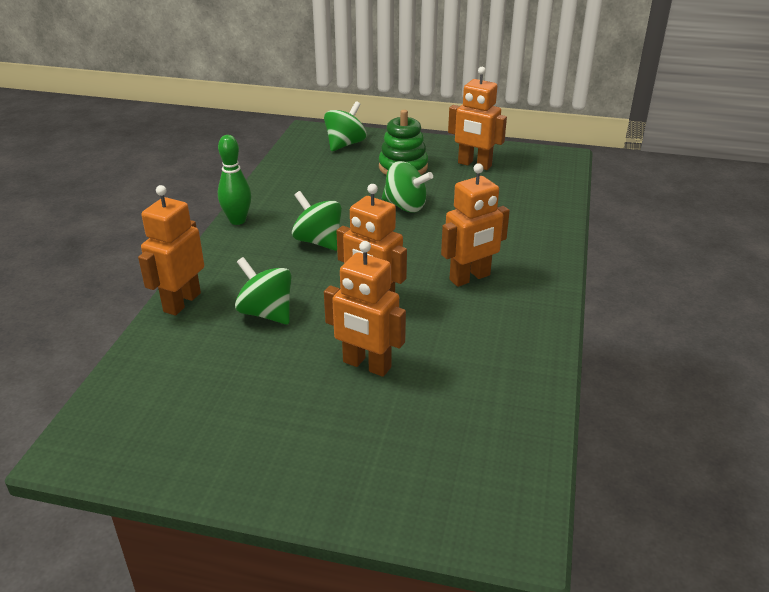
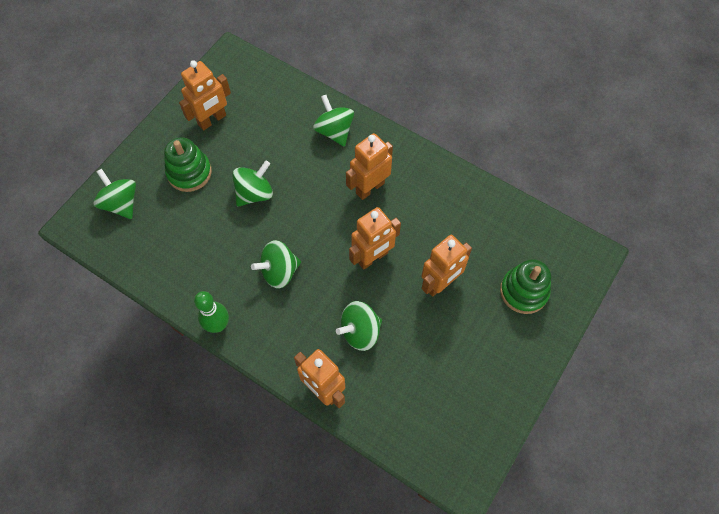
camera: 70 degrees left, 30 degrees up
(398, 455) = (523, 291): none -> green stacking toy
(470, 278) = (369, 188): orange robot -> orange robot turned 120 degrees counterclockwise
(528, 236) = (334, 131): none -> green spinning top

